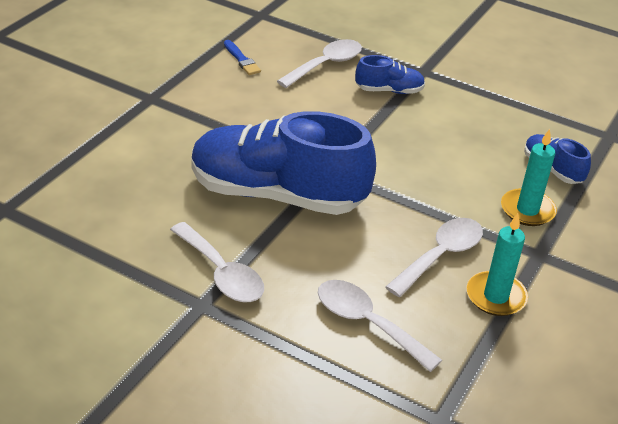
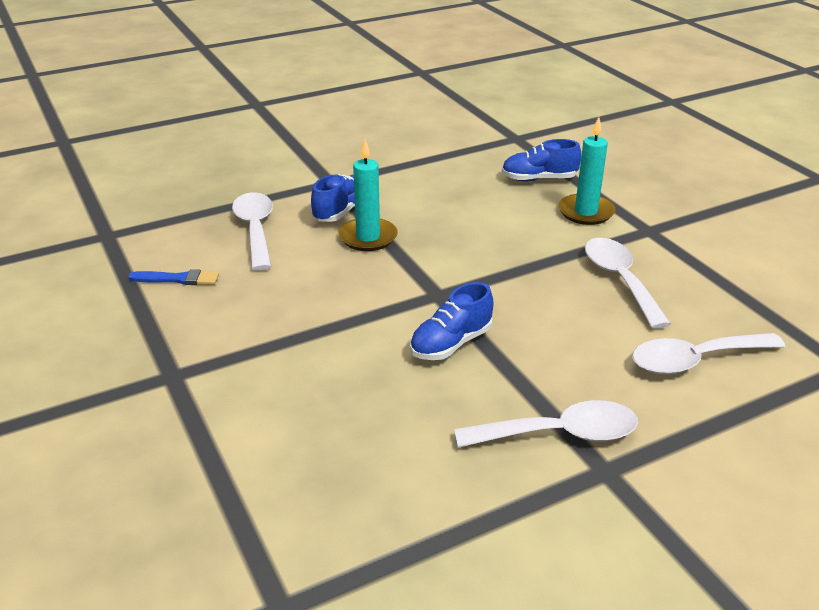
camera: 55 degrees left, 5 degrees down
(277, 194) = (451, 344): blue shoe -> blue shoe, size x0.44
(496, 296) = (693, 273): turquoise candle -> turquoise candle (368, 237)

